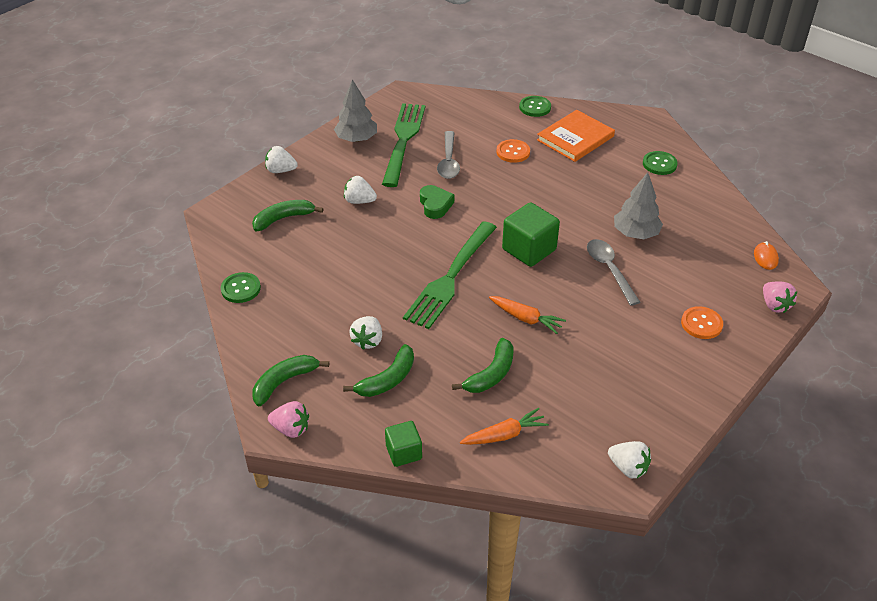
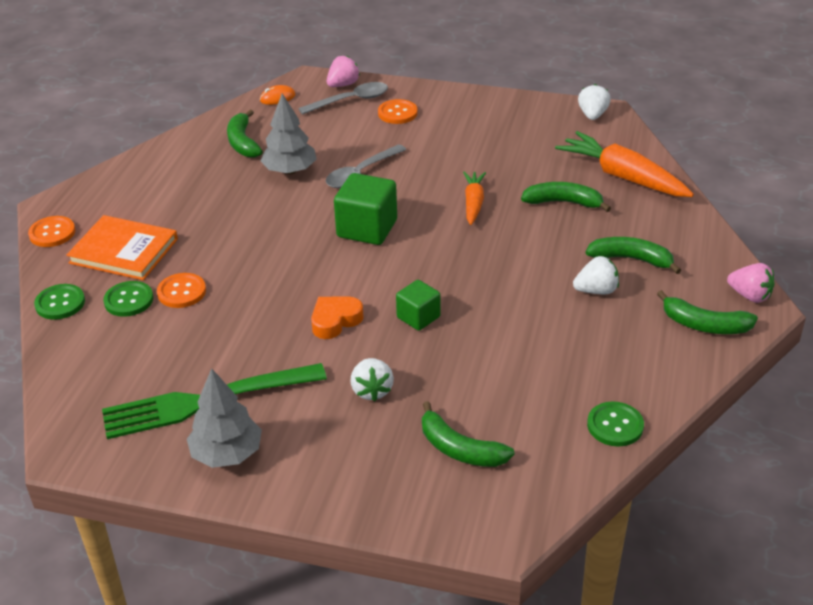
camera: 115 degrees left, 5 degrees down
(281, 170) = (356, 505): white strawberry -> none
(291, 429) = (749, 296): pink strawberry -> pink strawberry turned 135 degrees clockwise
(404, 452) = (698, 221): green cube -> green cube (418, 317)
(435, 205) = (335, 321): green heart -> orange heart
(448, 161) = (234, 340): grey spoon -> grey spoon (350, 101)
(450, 277) = (454, 267): green fork -> none
(504, 435) = (623, 177): orange carrot -> orange carrot, size x1.73
(615, 115) = (52, 233): none -> orange button
(659, 164) = (150, 181): green button -> green button (129, 300)
(694, 220) = (243, 142): none -> green banana

